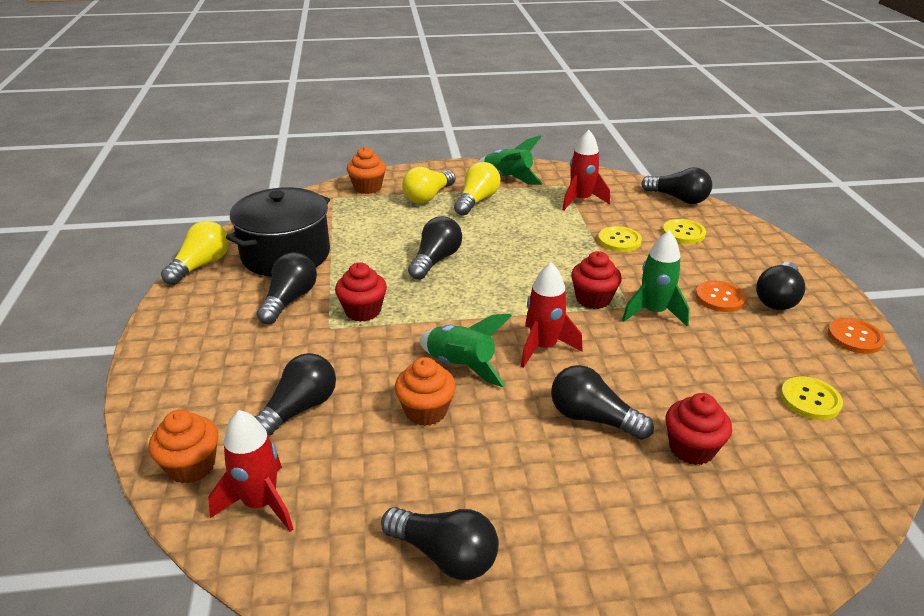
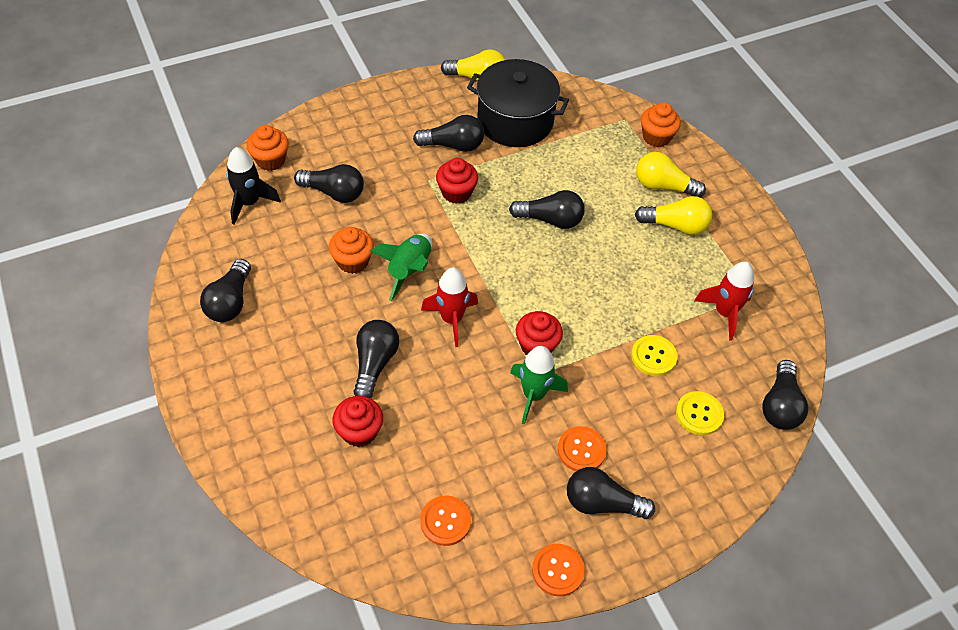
camera: 70 degrees right, 20 degrees up
(260, 503) = (249, 203): red rocket -> black rocket
(507, 179) = (739, 241): green rocket -> none
(810, 400) = (445, 521): yellow button -> orange button

